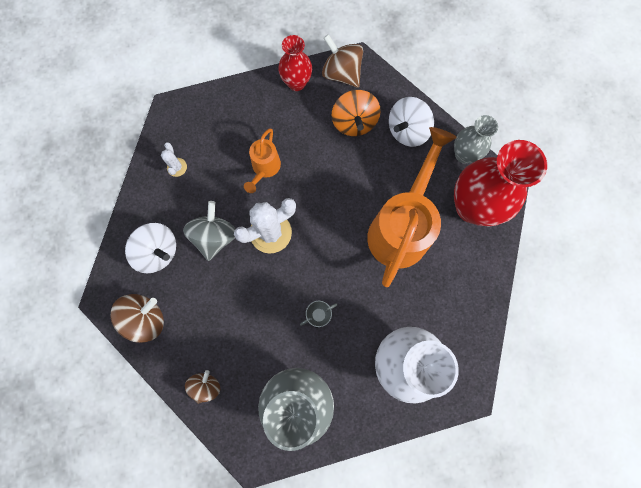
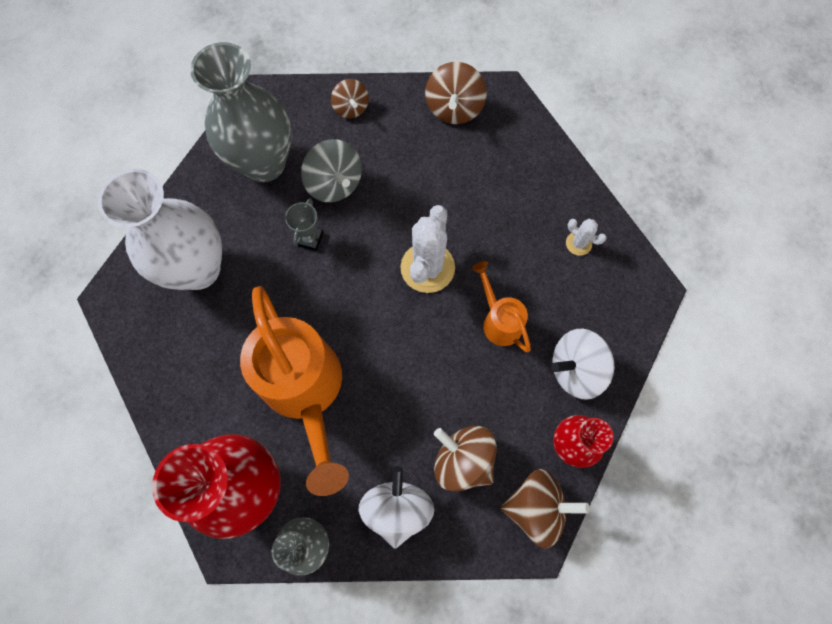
camera: 135 degrees right, 5 degrees down
(158, 252) = (505, 162): white spinning top -> white spinning top (575, 369)
(215, 237) = (473, 218): grey spinning top -> grey spinning top (334, 184)
(354, 122) = (463, 460): orange spinning top -> brown spinning top

